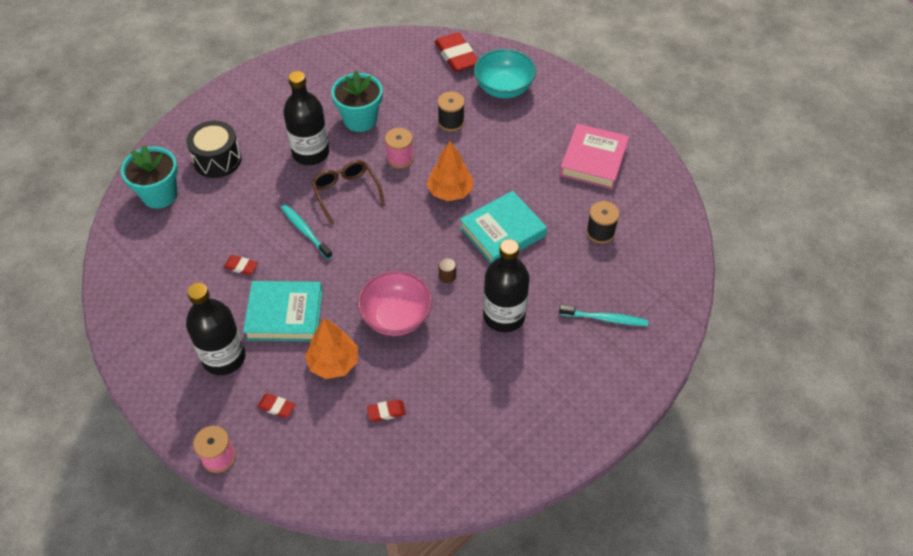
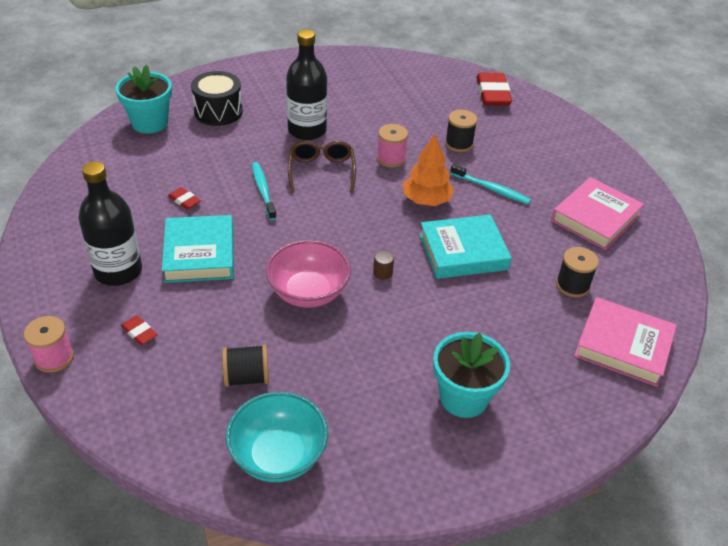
camera: 20 degrees right, 10 degrees down
(285, 315) = (199, 254): turquoise book -> turquoise book turned 60 degrees clockwise
(333, 363) = (220, 312): orange tree -> none
(360, 120) = (370, 118): turquoise flower pot -> turquoise flower pot (463, 397)
(386, 412) = (246, 377): red eraser -> black spool
(504, 88) = (528, 131): turquoise bowl -> turquoise bowl (278, 455)
(504, 316) = (424, 329): black bottle -> none
(605, 319) = (539, 371): turquoise toothbrush -> turquoise toothbrush (491, 189)
(658, 273) = (623, 346): none -> pink book

